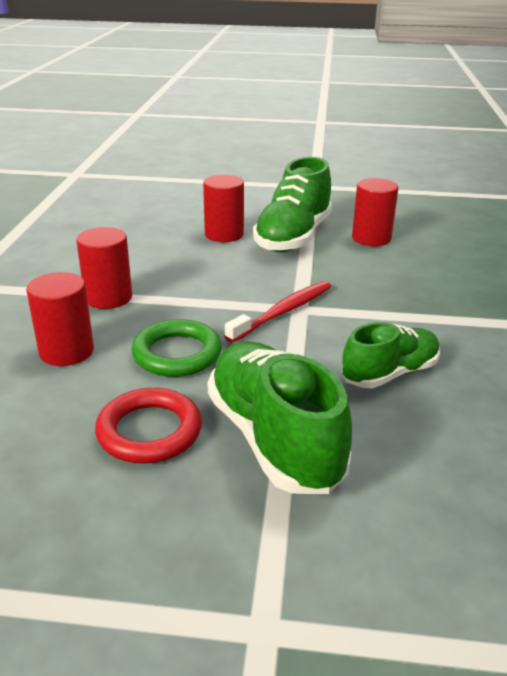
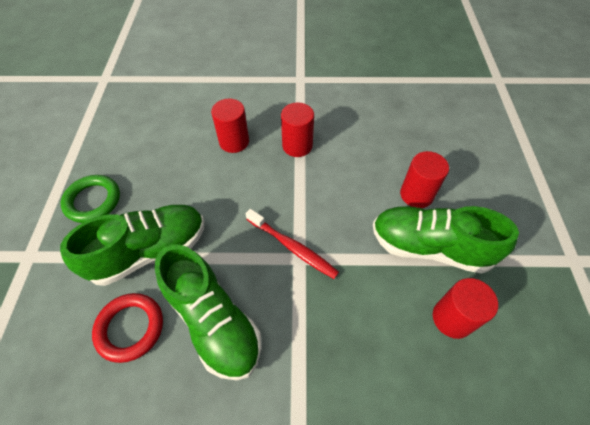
camera: 85 degrees right, 25 degrees up
(149, 431) = (161, 192): red ring -> red ring (130, 328)
(177, 354) = (234, 192): green ring -> green ring (93, 201)
(390, 373) = (214, 321): green shoe -> green shoe, size x1.59

